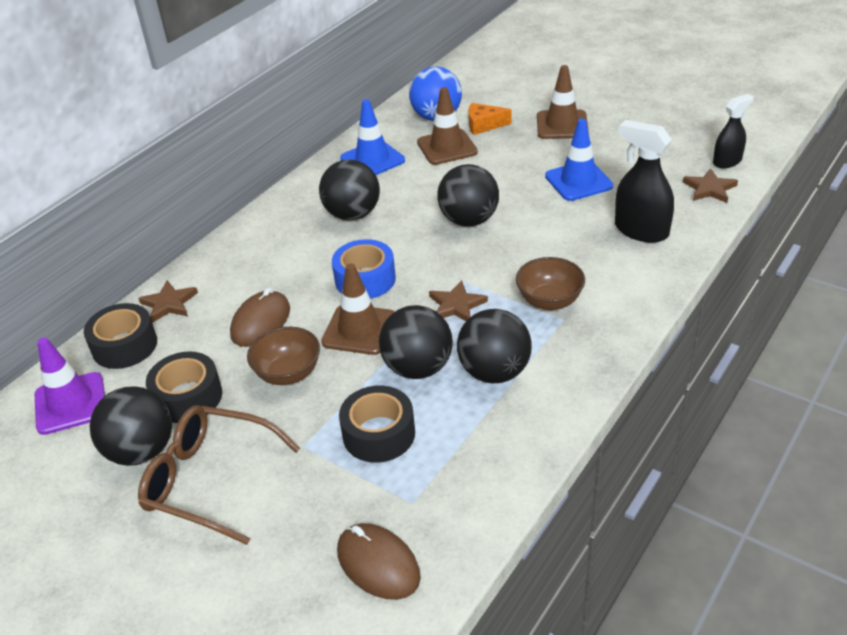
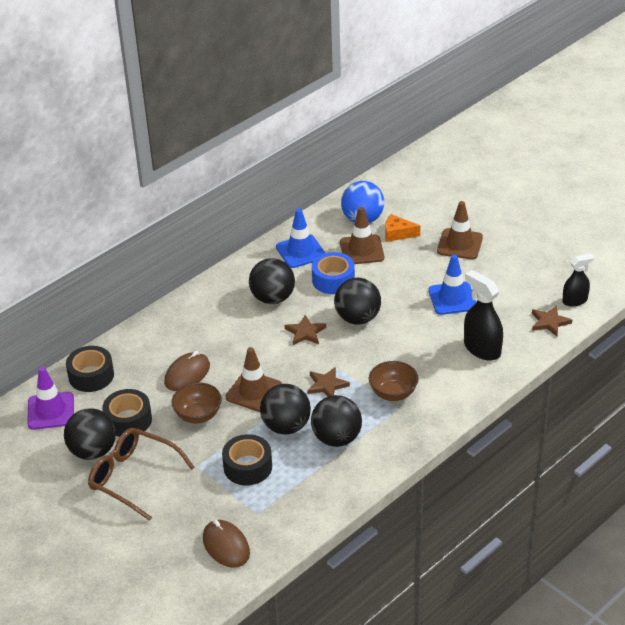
camera: 10 degrees right, 0 degrees up
(169, 304) = (126, 349): brown star -> brown star (305, 332)
(365, 279) = (268, 354): blue tape -> blue tape (333, 280)

